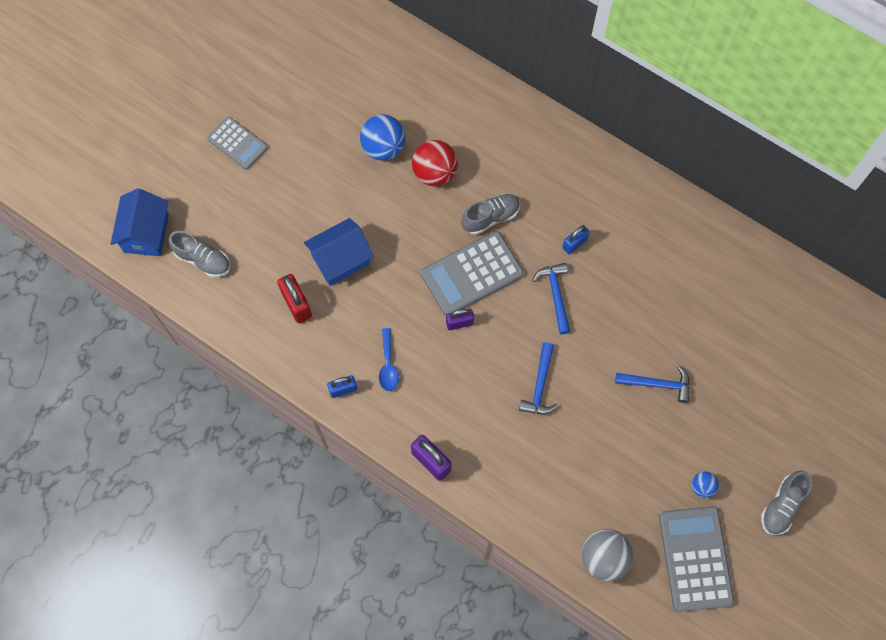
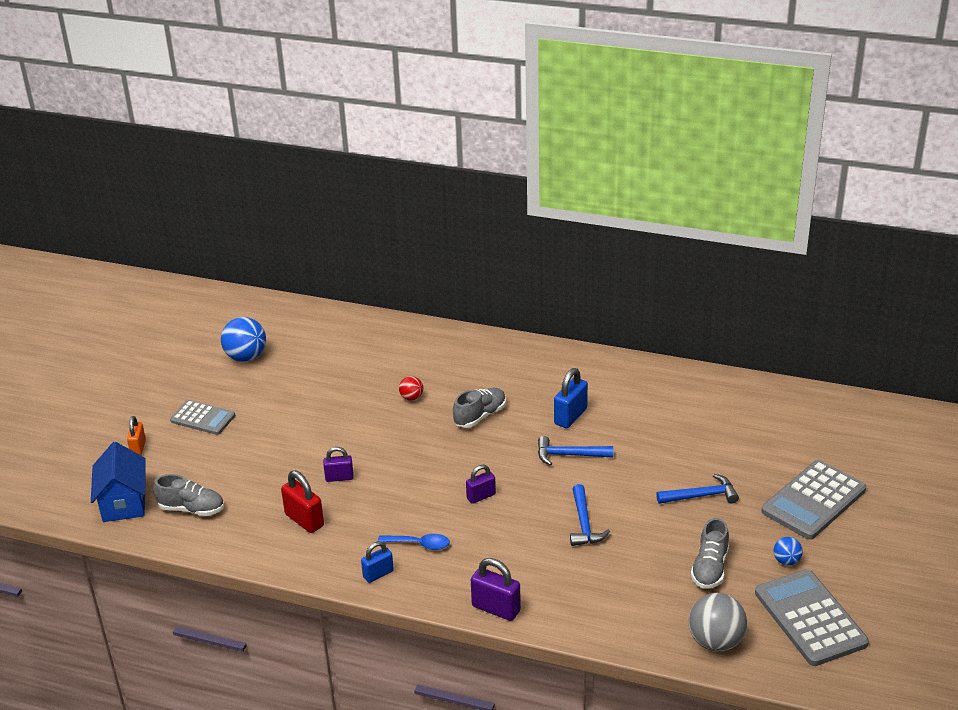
camera: 15 degrees left, 35 degrees down
(172, 166) = (138, 448): none -> orange padlock
(340, 260) = (339, 477): blue house -> purple padlock
(383, 148) = (354, 391): blue ball -> blue ball (246, 357)
(388, 365) = (419, 544): blue spoon -> blue spoon turned 60 degrees counterclockwise
(435, 173) = (411, 398): red ball -> red ball, size x0.53
(472, 274) = (478, 458): grey calculator -> grey calculator (813, 500)
(555, 295) = (569, 455): blue hammer -> blue hammer turned 60 degrees counterclockwise
(574, 244) = (570, 416): blue padlock -> blue padlock, size x1.52
(782, 506) = (873, 556): grey shoe -> grey shoe (710, 568)

